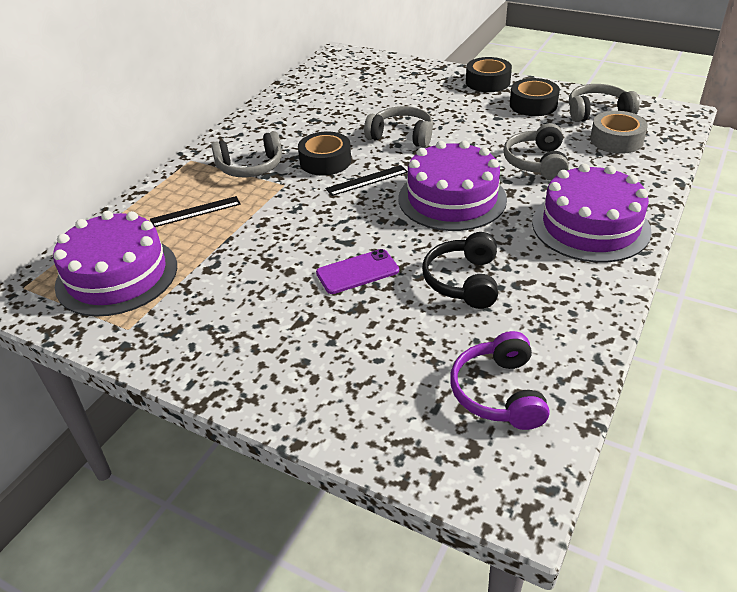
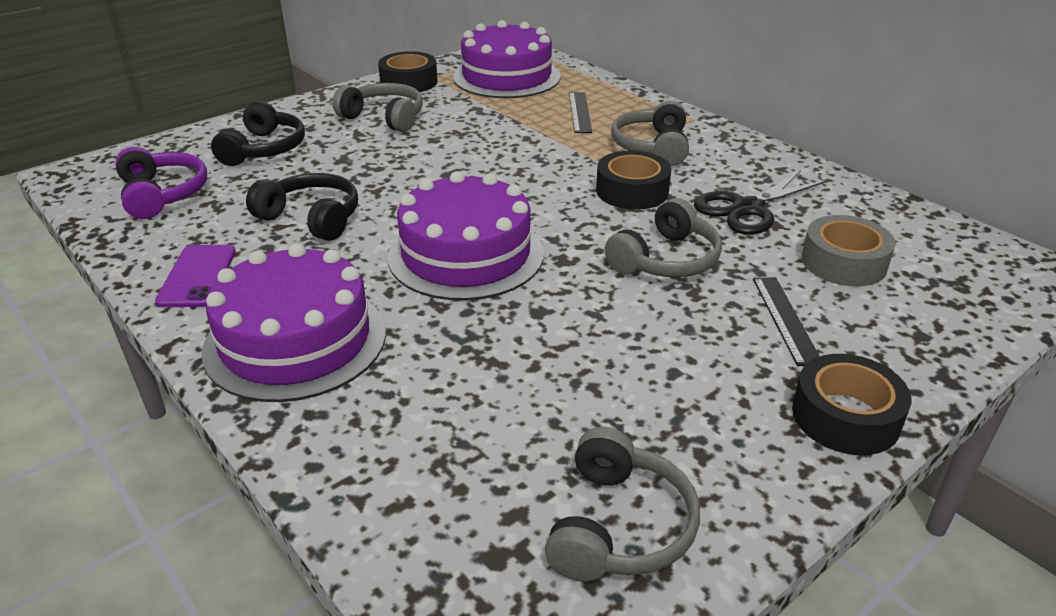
camera: 110 degrees right, 5 degrees down
(323, 122) = (748, 208): none -> black scissors
(357, 272) = (393, 169): purple phone -> purple phone (197, 276)
(367, 180) = (562, 208): black ruler -> black ruler (785, 319)
(368, 371) = (264, 149): none -> black headphones
(498, 393) = (163, 194): purple headphones -> purple headphones turned 45 degrees clockwise
(533, 105) = (705, 440): black tape -> black tape (409, 82)
(536, 162) = (492, 357): grey headphones -> grey headphones (384, 118)
(616, 140) = (488, 493): grey tape -> grey tape (844, 262)

